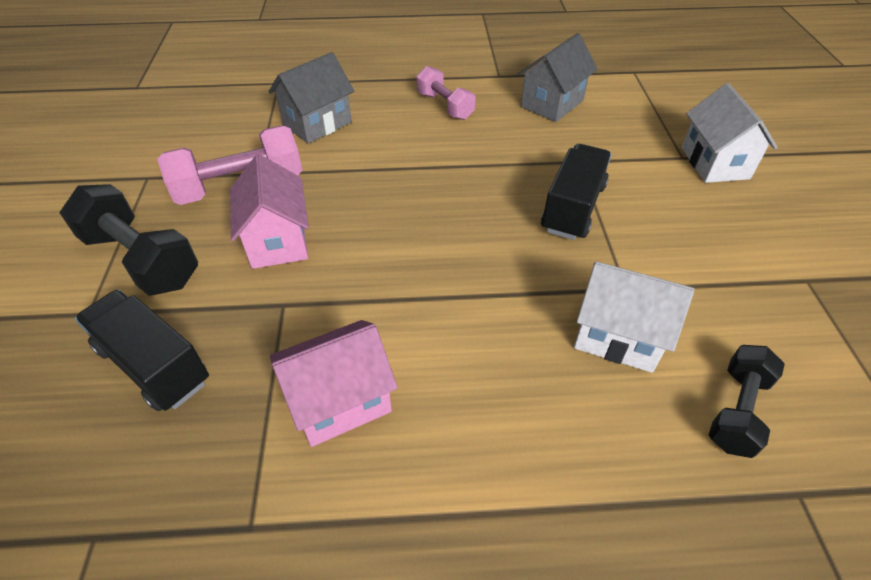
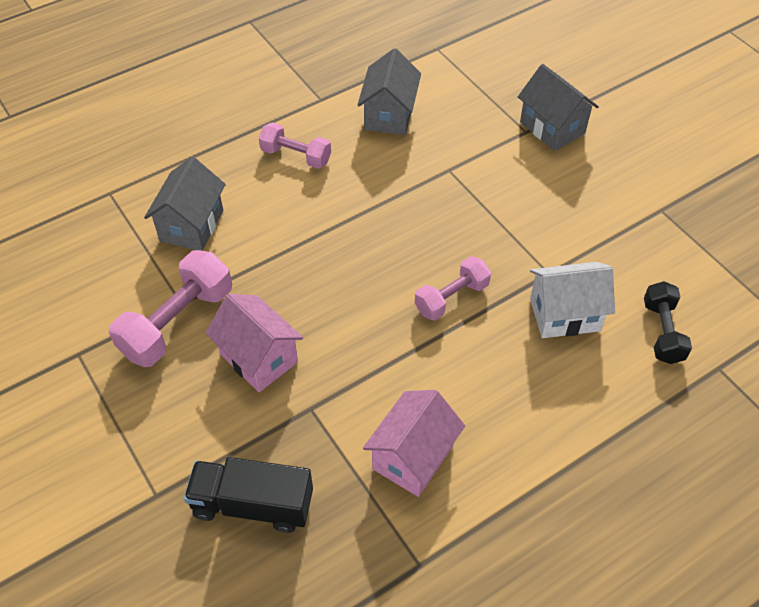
camera: 30 degrees left, 5 degrees up
(141, 259) = (155, 430): black dumbbell -> none
(500, 267) = (451, 298): none -> pink dumbbell
(573, 208) = (471, 219): black truck -> none
(714, 163) = (552, 128): white house -> grey house

